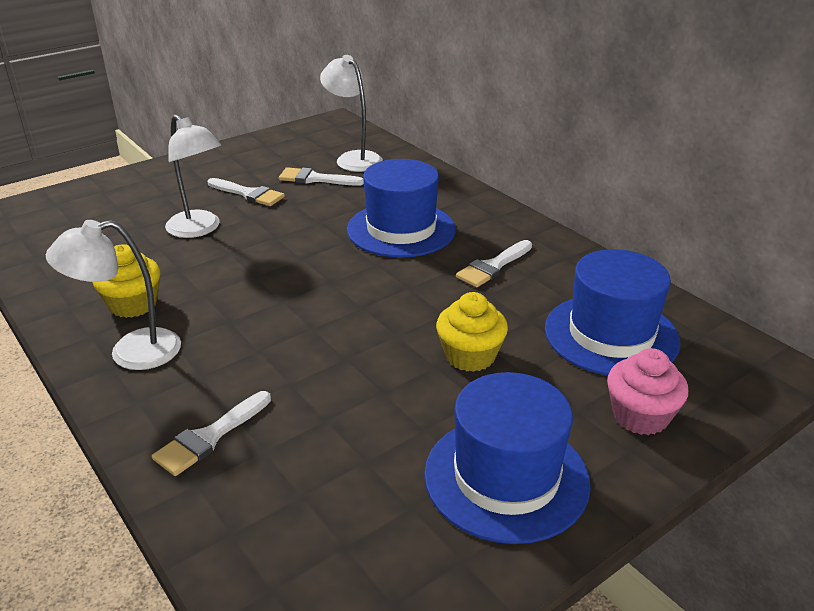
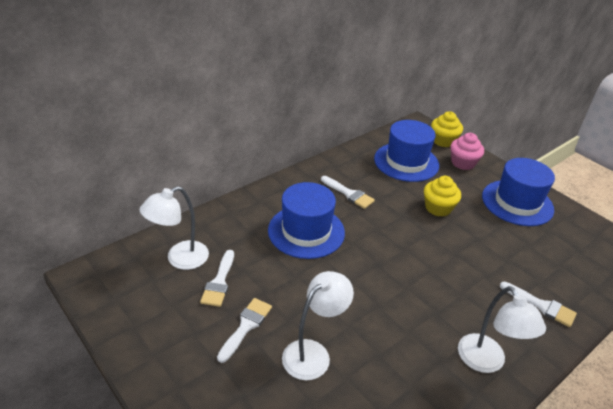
camera: 95 degrees left, 5 degrees up
(133, 304) = (432, 375): yellow cupcake -> yellow cupcake (443, 141)

